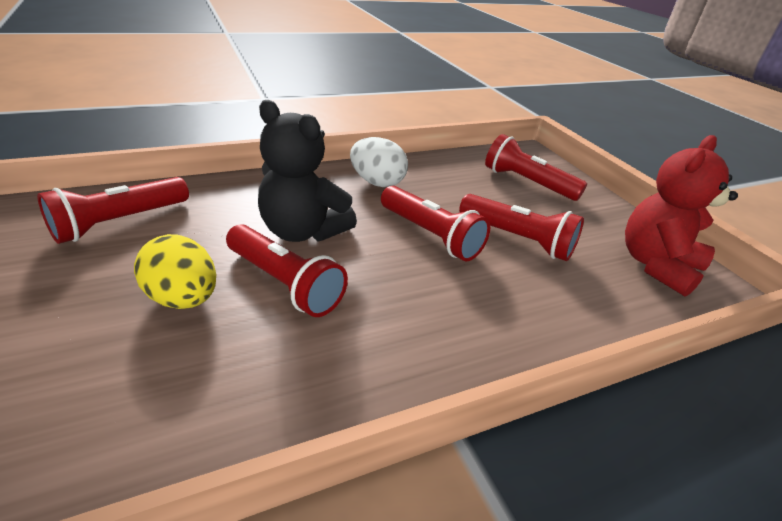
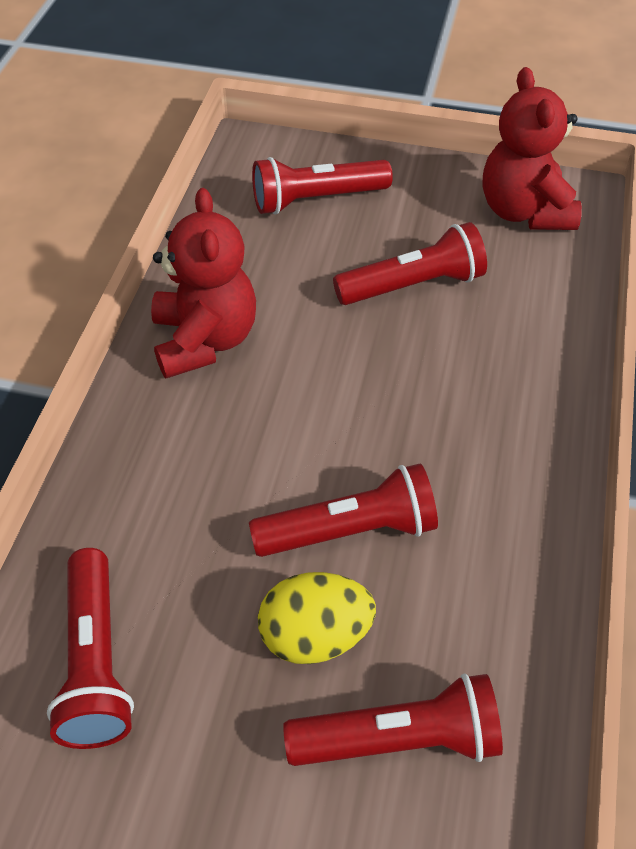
camera: 50 degrees left, 15 degrees up
(303, 231) = (261, 470): black teddy bear -> none
(377, 182) = (205, 340): white egg -> red teddy bear
(430, 235) = (354, 355): red flashlight -> red flashlight (399, 739)

